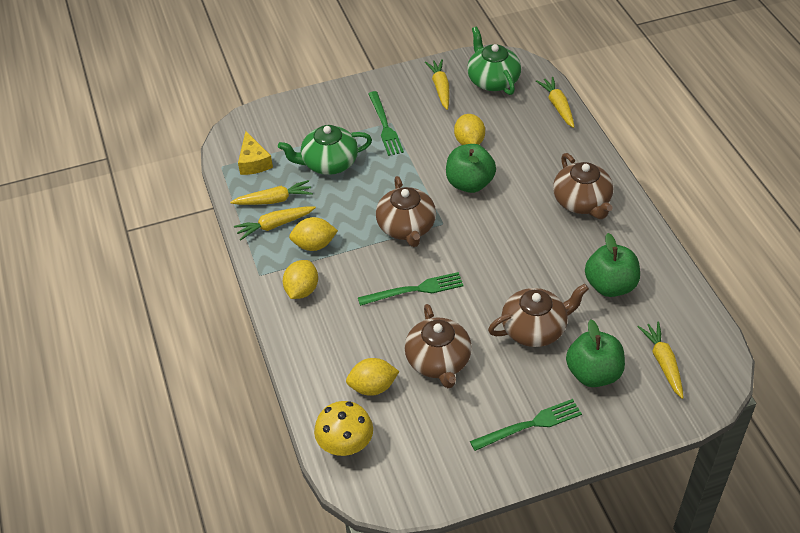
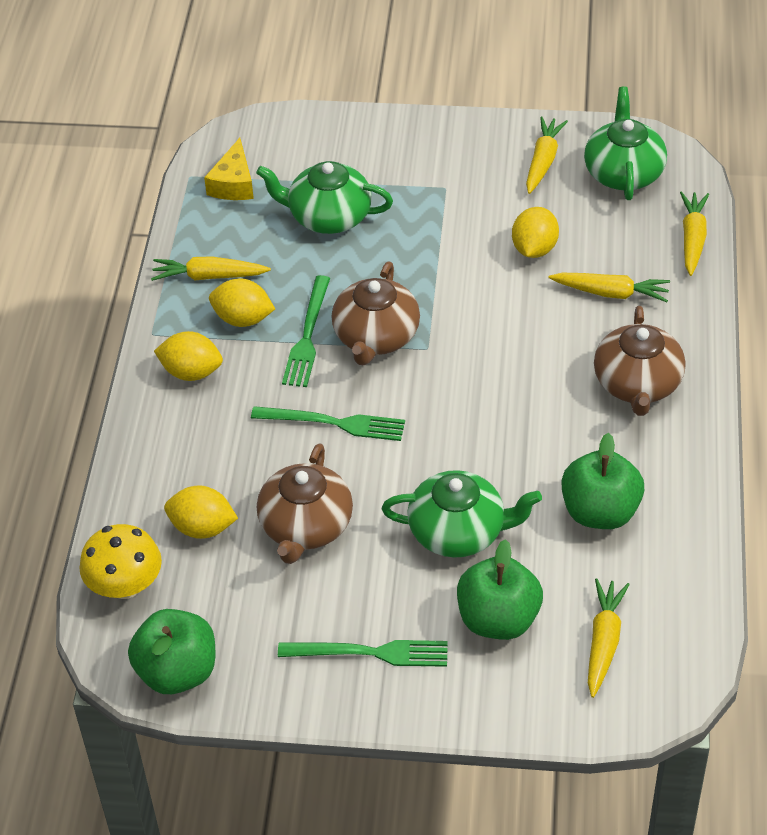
camera: 25 degrees right, 0 degrees up
(274, 200) = (228, 243): yellow carrot -> yellow carrot (611, 293)
(302, 290) = (191, 372): yellow lemon -> yellow lemon turned 60 degrees clockwise
(385, 126) = (434, 190): green fork -> green fork (307, 336)
(469, 183) = (498, 306): green apple -> green apple (177, 672)
(535, 329) = (459, 531): brown teapot -> green teapot

